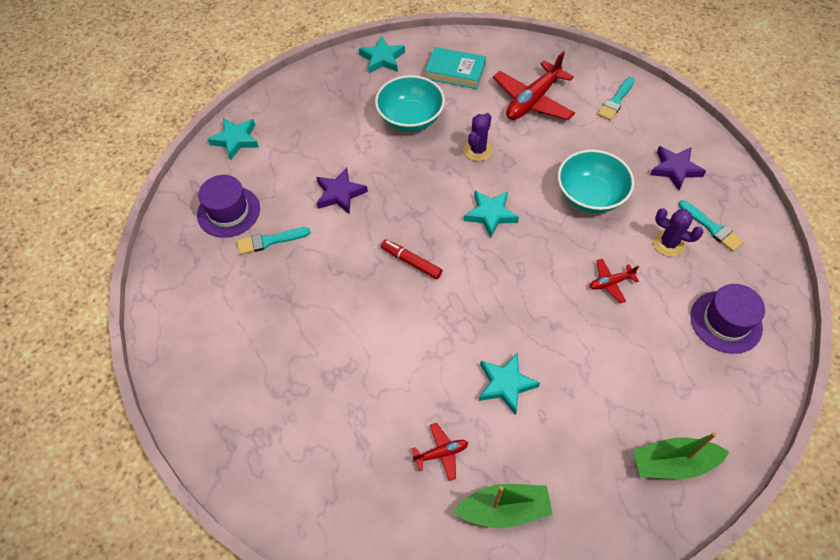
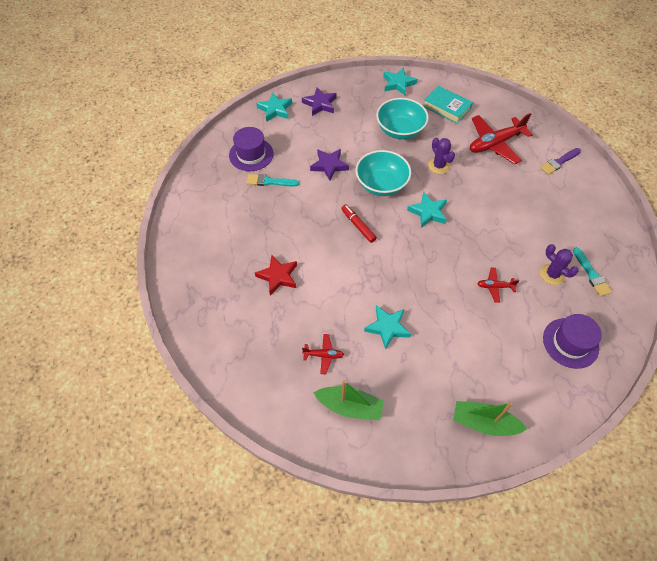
camera: 20 degrees right, 0 degrees up
(336, 368) = (278, 276): none -> red star
(478, 150) = (439, 166): purple cactus -> purple cactus turned 75 degrees counterclockwise
(590, 196) = (507, 222): turquoise bowl -> turquoise bowl (381, 184)
(616, 101) = (559, 162): turquoise brush -> purple brush
(675, 169) = (582, 224): purple star -> purple star (320, 104)

